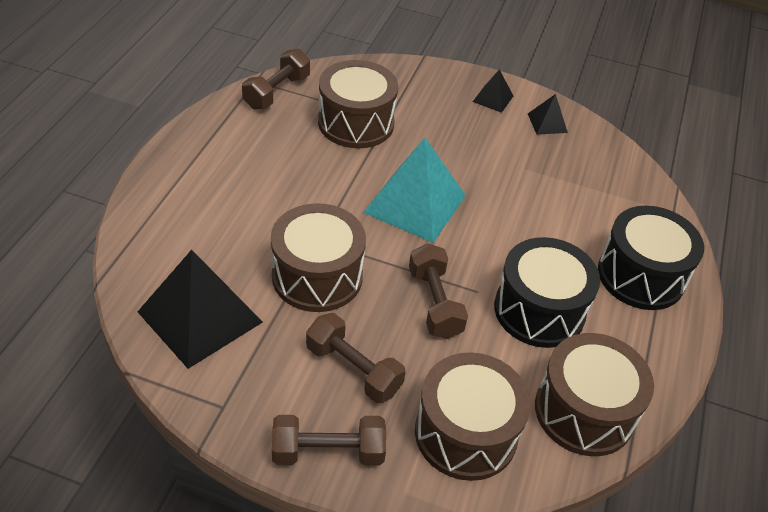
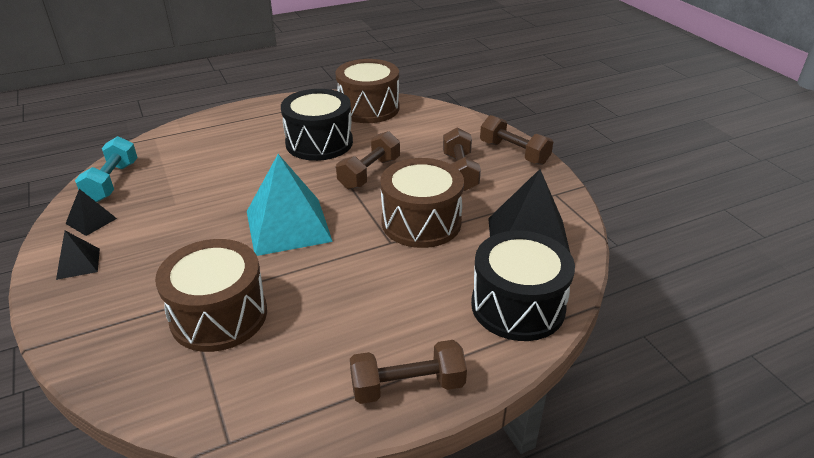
camera: 130 degrees left, 10 degrees down
(277, 92) = (231, 406): brown dumbbell -> brown dumbbell (407, 386)
(466, 433) = (435, 127): brown drum -> none
(602, 154) = (112, 182): none -> turquoise dumbbell
(641, 275) = (239, 127): black drum -> black drum (518, 306)

